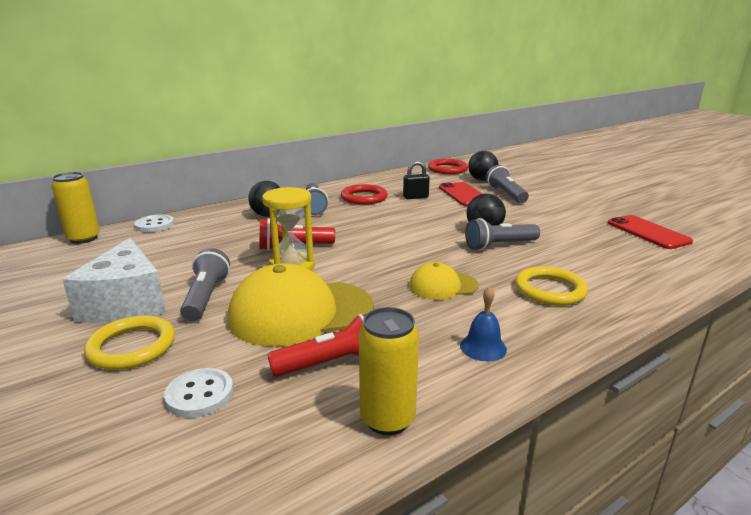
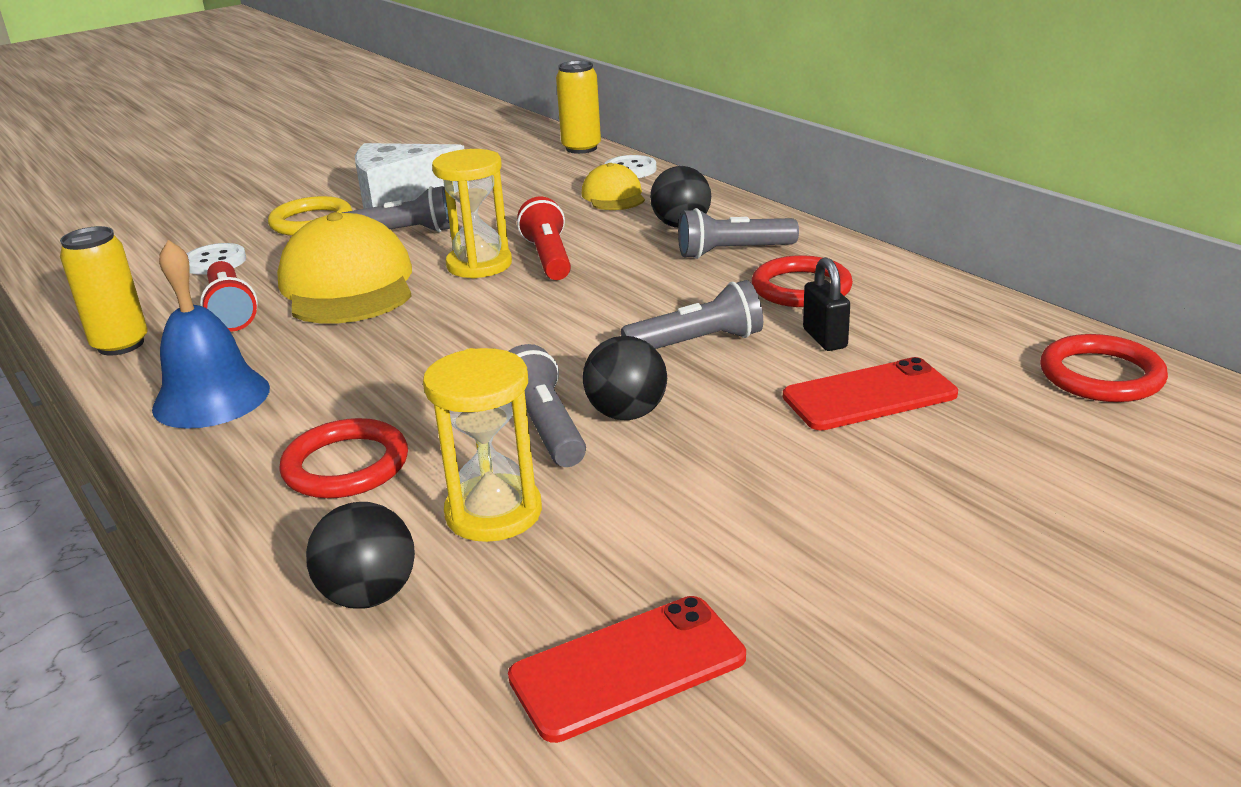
camera: 90 degrees right, 5 degrees up
(443, 286) = (390, 371): yellow cap -> yellow cap (613, 196)
(482, 180) = (1022, 425): black ball -> black ball (369, 595)
(483, 347) = (211, 398): blue bell -> blue bell, size x1.83
(506, 194) = (898, 456): grey flashlight -> grey flashlight (697, 343)
(549, 290) = (346, 465): yellow ring -> red ring
(573, 254) = (493, 513): none -> yellow hourglass

